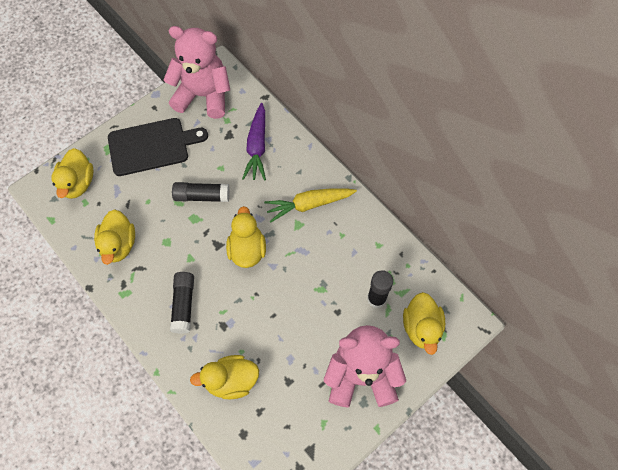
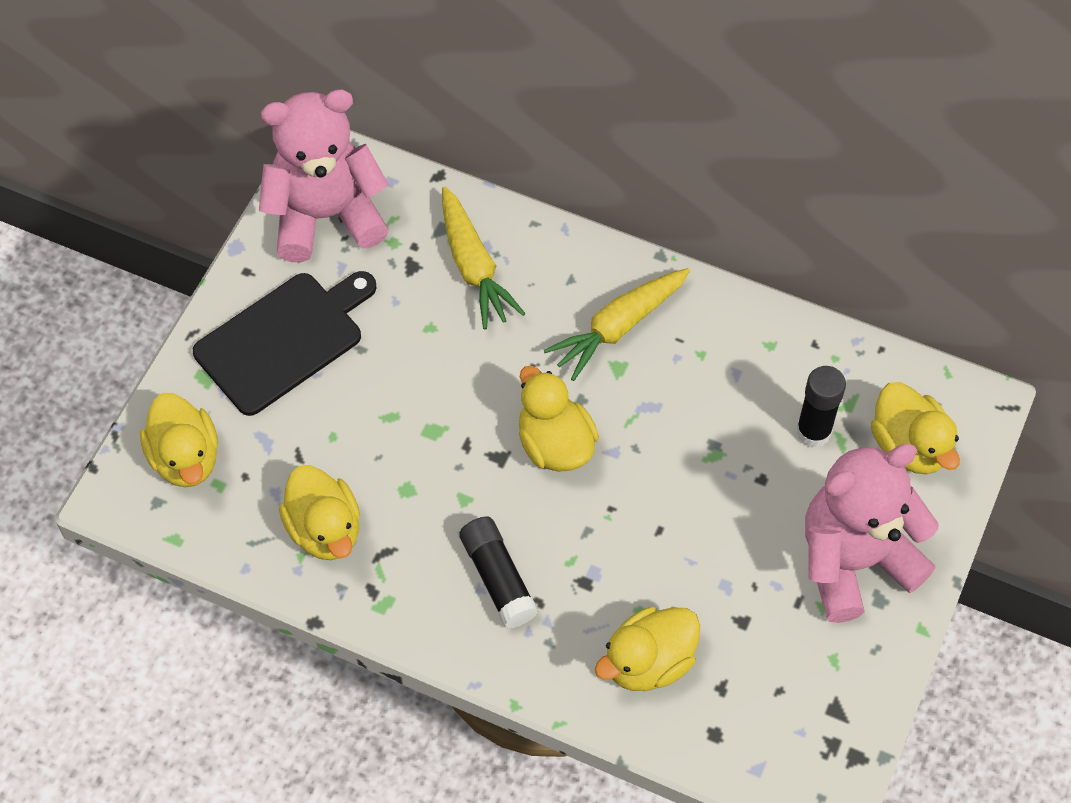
camera: 25 degrees left, 5 degrees down
(202, 196) = (424, 388): black glue stick -> none
(257, 147) = (474, 267): purple carrot -> yellow carrot

